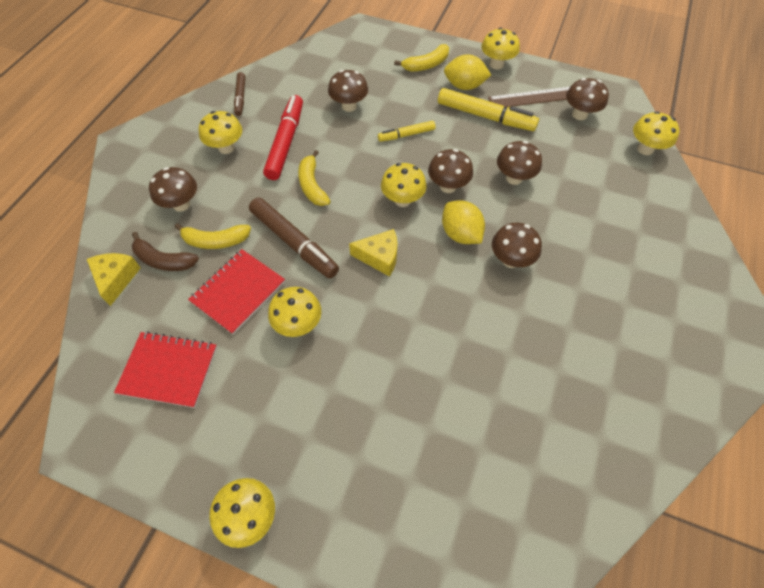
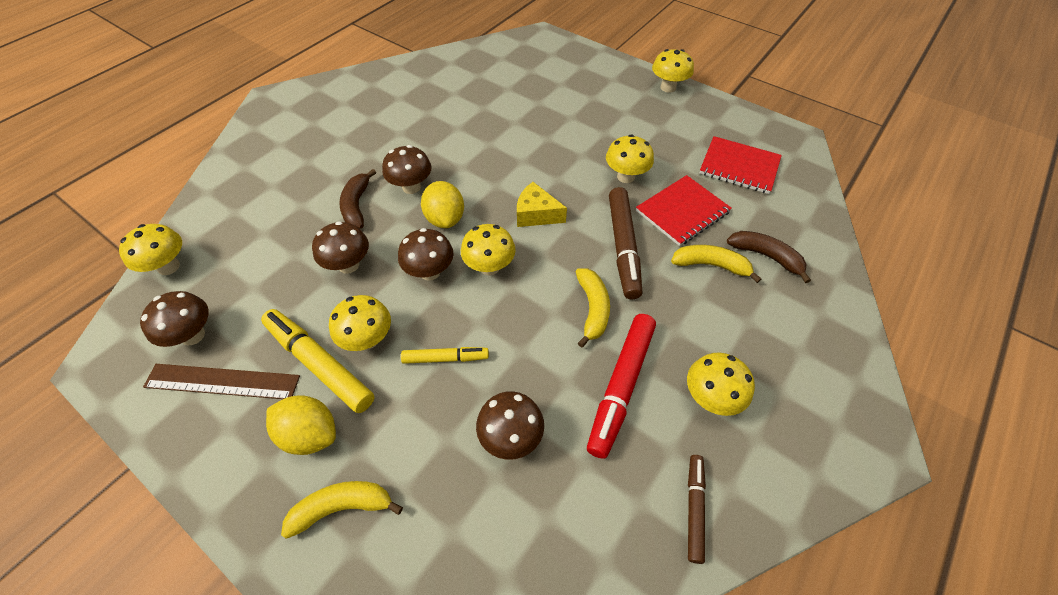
camera: 165 degrees left, 5 degrees down
(116, 279) = (813, 248): yellow cheese -> none
(181, 204) = (760, 319): brown mushroom -> none
(293, 242) = (623, 246): brown marker -> brown marker turned 150 degrees counterclockwise
(496, 64) = (224, 473): yellow mushroom -> yellow mushroom (368, 339)
(546, 229) = (357, 205): none -> brown banana

